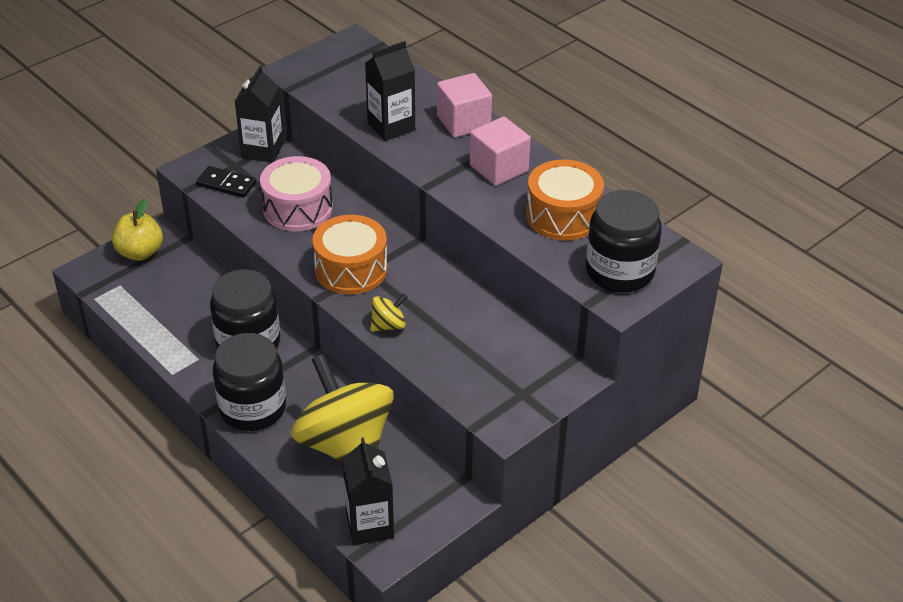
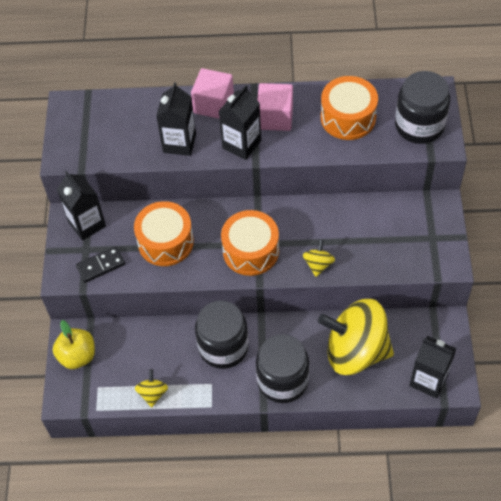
camera: 45 degrees left, 15 degrees up
(147, 325) = (152, 393): none -> yellow spinning top
(298, 208) = (165, 242): pink drum -> orange drum
(438, 164) = (241, 144): none -> black carton

